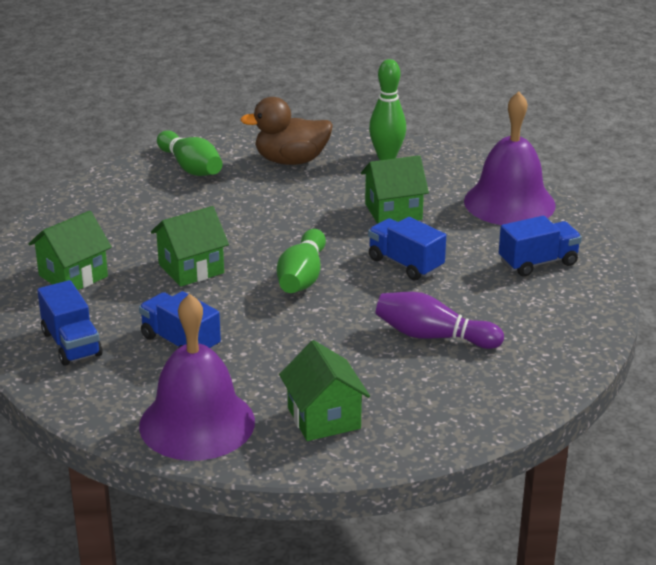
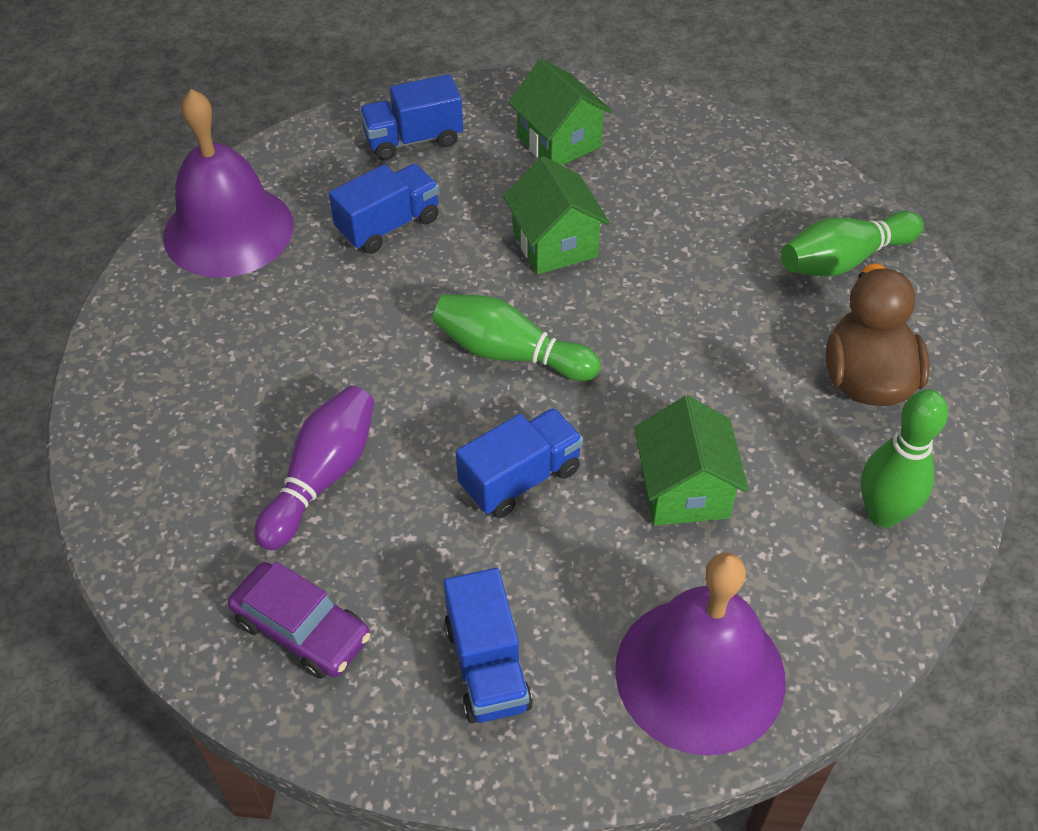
camera: 100 degrees right, 20 degrees up
(324, 418) = (191, 337): green house -> none
(547, 326) = (302, 629): none -> purple car

